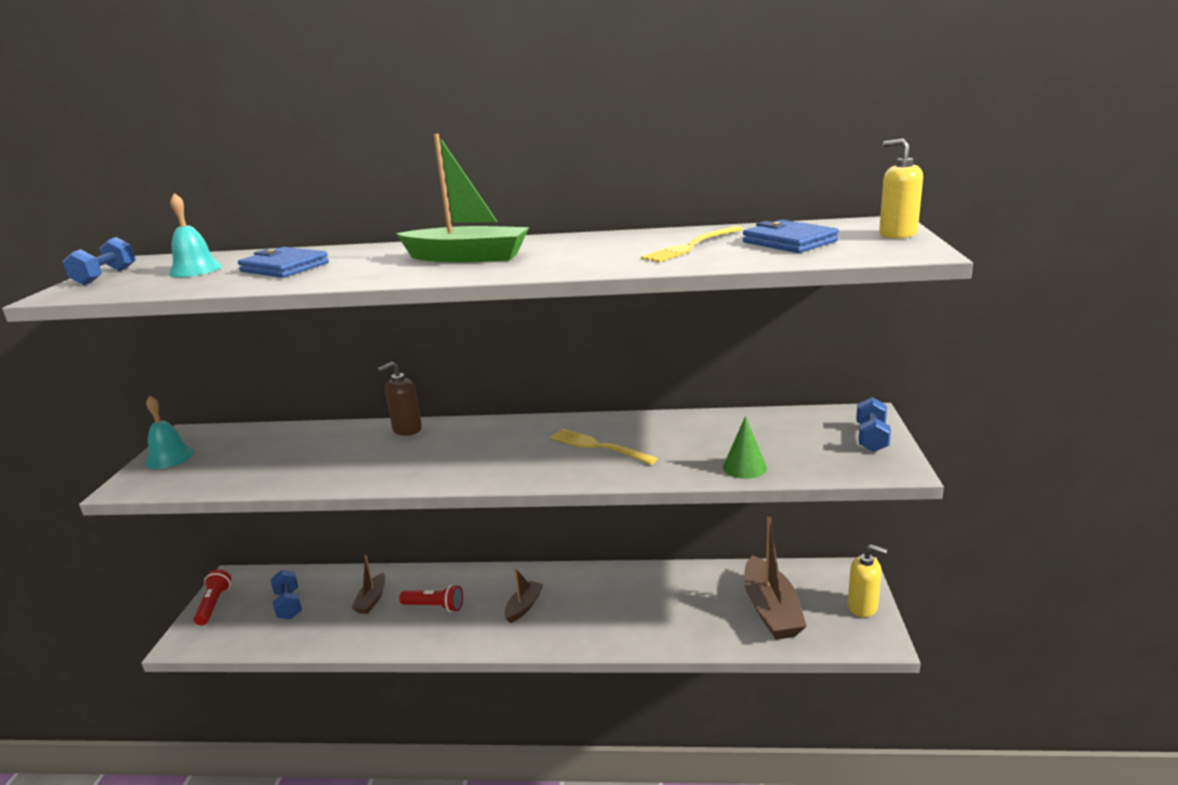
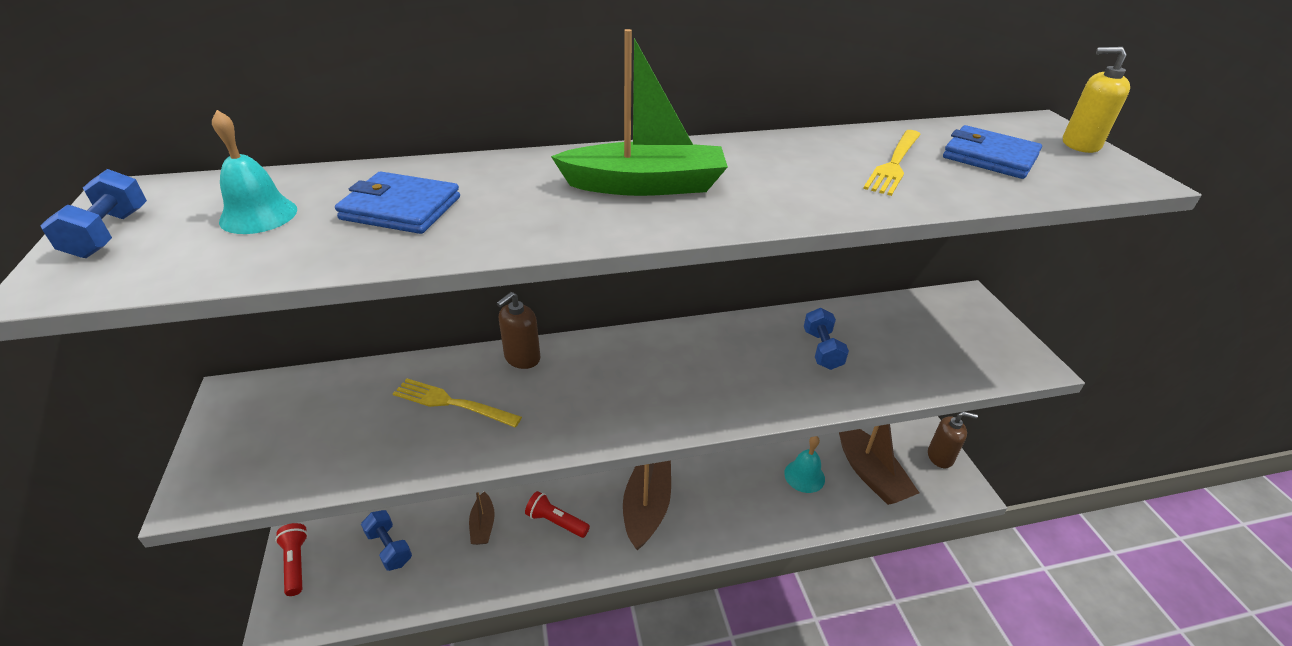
camera: 20 degrees left, 15 degrees up
(169, 457) = (231, 436): turquoise bell -> turquoise bell (804, 476)
(435, 606) = (556, 522): red flashlight -> red flashlight turned 150 degrees counterclockwise
(524, 606) = (647, 506): brown boat -> brown boat, size x1.91
(598, 446) = (748, 364): yellow fork -> yellow fork (451, 403)
(744, 467) = (906, 378): green cone -> none
(862, 606) = (940, 457): yellow soap dispenser -> brown soap dispenser
(871, 438) = (991, 328): blue dumbbell -> blue dumbbell (822, 350)

